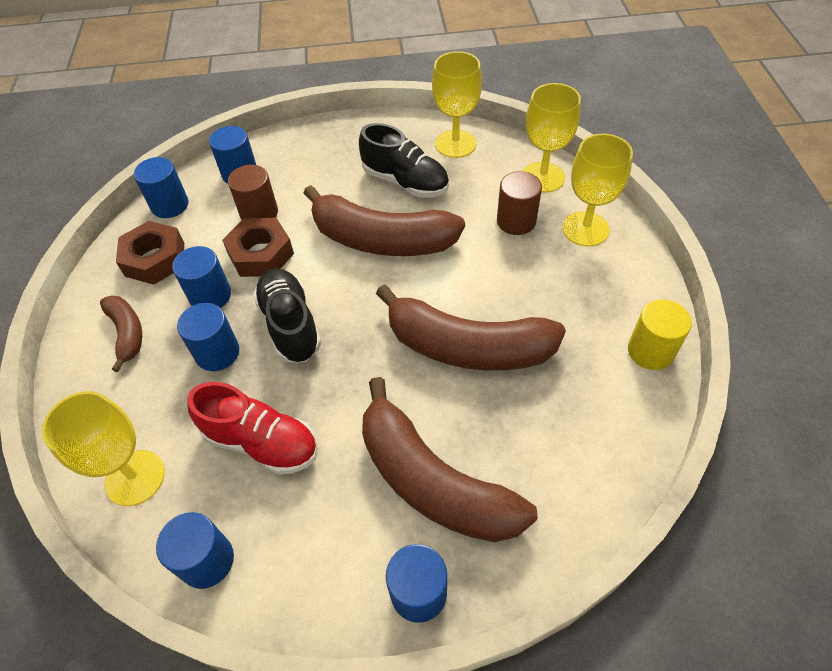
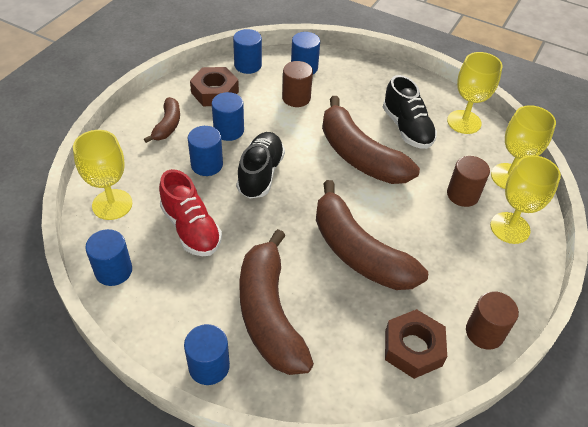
camera: 30 degrees right, 5 degrees down
(261, 254) = (277, 123): brown nut -> brown nut (413, 348)
(650, 351) = (484, 332): yellow cylinder -> brown cylinder

